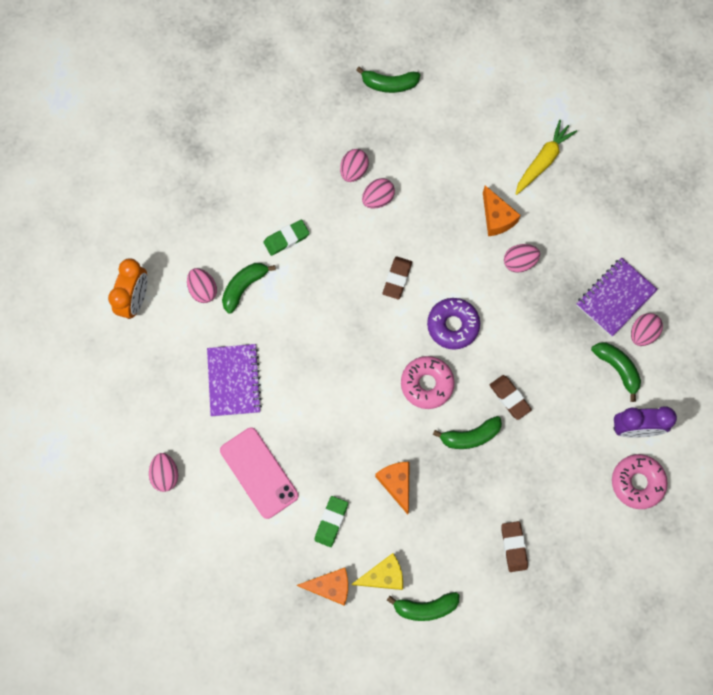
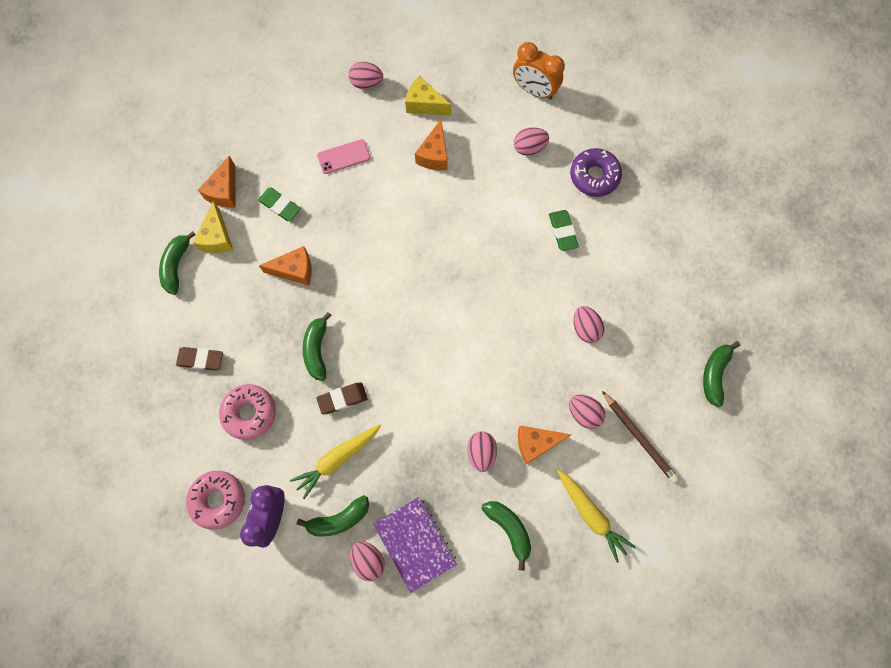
camera: 105 degrees right, 0 degrees up
(177, 406) = (424, 104): none -> yellow cheese
(234, 381) = (434, 155): purple notebook -> orange cheese
(244, 287) = (523, 183): green banana -> green banana (509, 529)
(259, 473) = (343, 157): pink phone -> pink phone, size x0.62
(354, 171) = (621, 312): pink egg -> pink egg (584, 413)
(397, 279) = (495, 324): brown eraser -> none
(427, 384) = (380, 323): pink donut -> pink donut (249, 413)
(453, 325) = (432, 365): purple donut -> purple donut (594, 176)
(464, 135) = (639, 437): none -> brown pencil
(566, 386) = (337, 459): none -> yellow carrot

